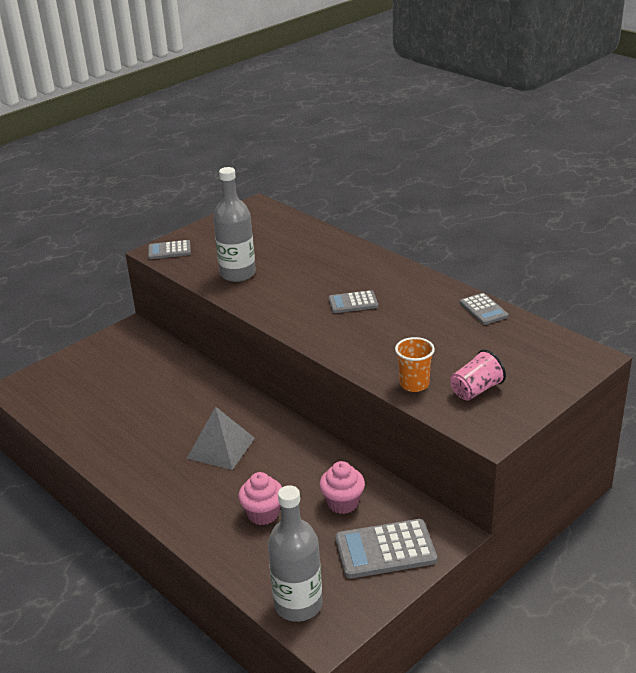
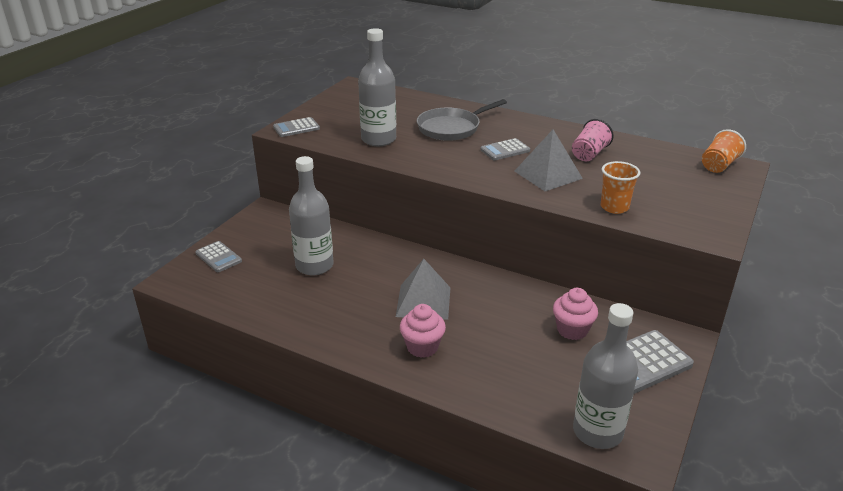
camera: 20 degrees left, 0 degrees up
(144, 394) = (314, 266): none -> grey bottle
(263, 514) = (505, 354): pink cupcake -> pink cupcake (422, 347)
(318, 269) = (451, 128): none -> grey pan
(375, 337) = (548, 174): none -> grey pyramid
(476, 390) = (671, 204): pink cup -> pink cup (589, 154)
(483, 309) = (621, 142): grey calculator -> grey calculator (218, 257)
(568, 352) = (718, 165): none -> orange cup

